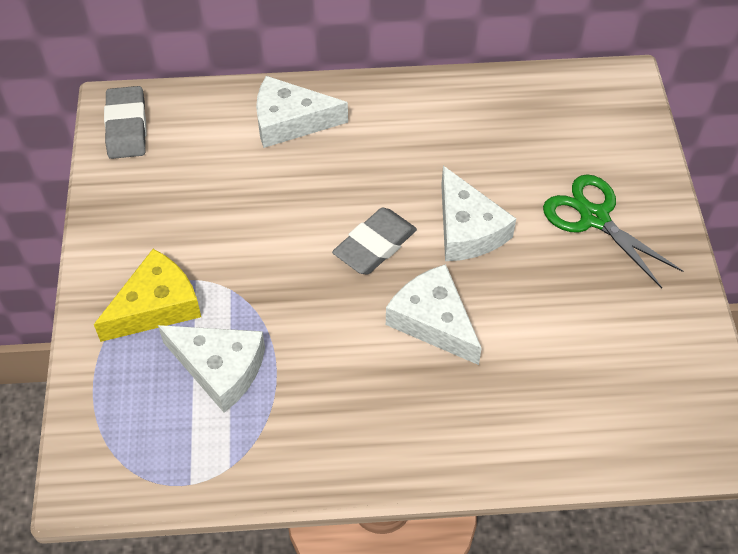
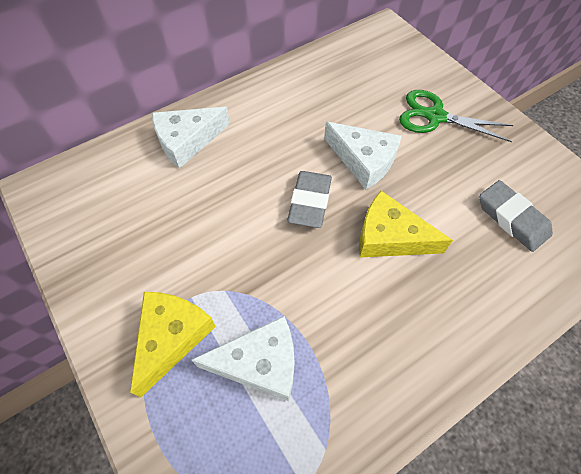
camera: 30 degrees left, 5 degrees up
(127, 127) = (57, 200): grey eraser -> grey eraser (512, 218)
(433, 321) = (390, 237): white cheese -> yellow cheese

